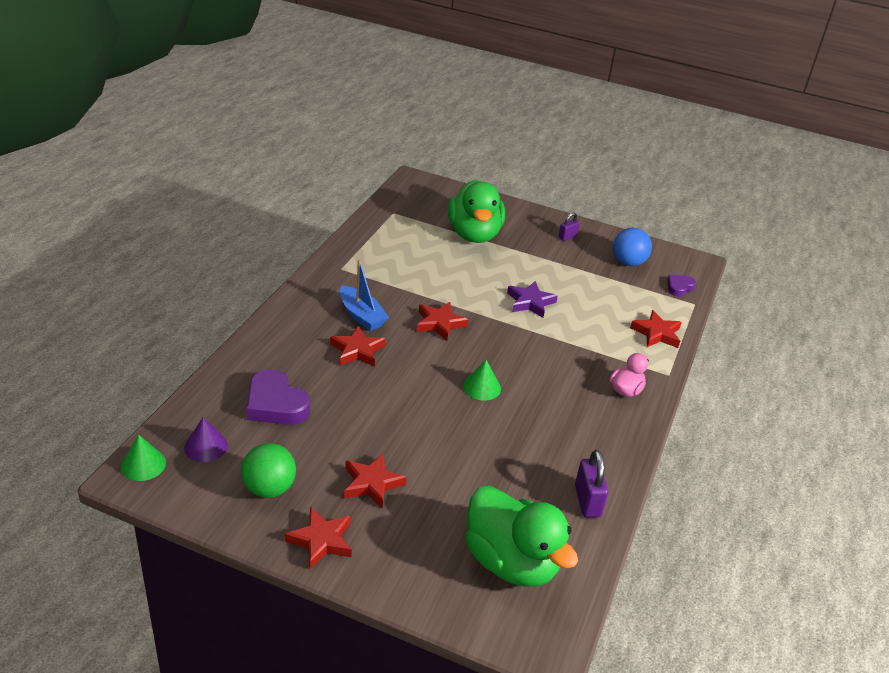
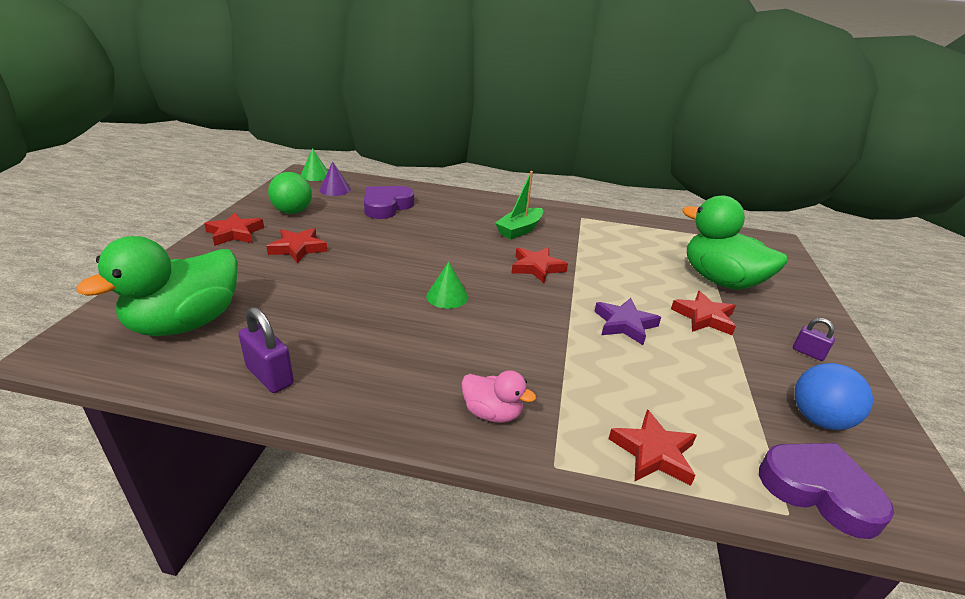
camera: 80 degrees right, 5 degrees down
(357, 350) = (469, 231): red star -> red star (704, 317)
(361, 316) = (520, 230): blue boat -> green boat
(474, 234) = (720, 280): green duck -> green duck turned 60 degrees clockwise
(587, 501) = (270, 376): purple padlock -> purple padlock turned 60 degrees clockwise
(679, 287) = (819, 490): purple heart -> purple heart, size x1.82

